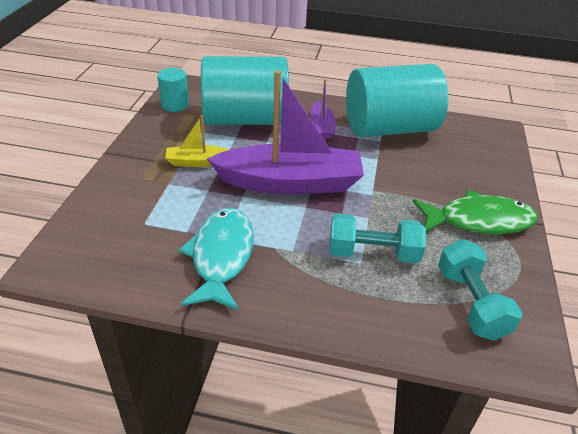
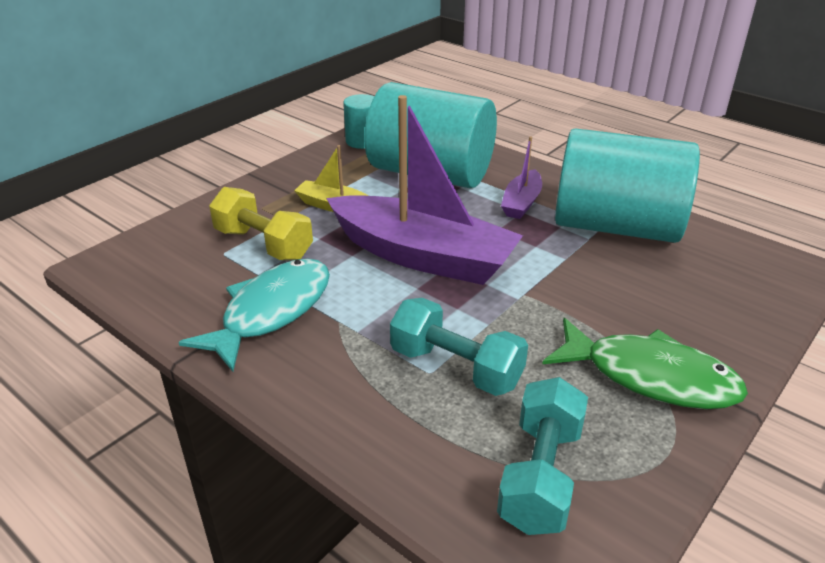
camera: 30 degrees right, 5 degrees down
(170, 207) = (263, 244): none -> yellow dumbbell

